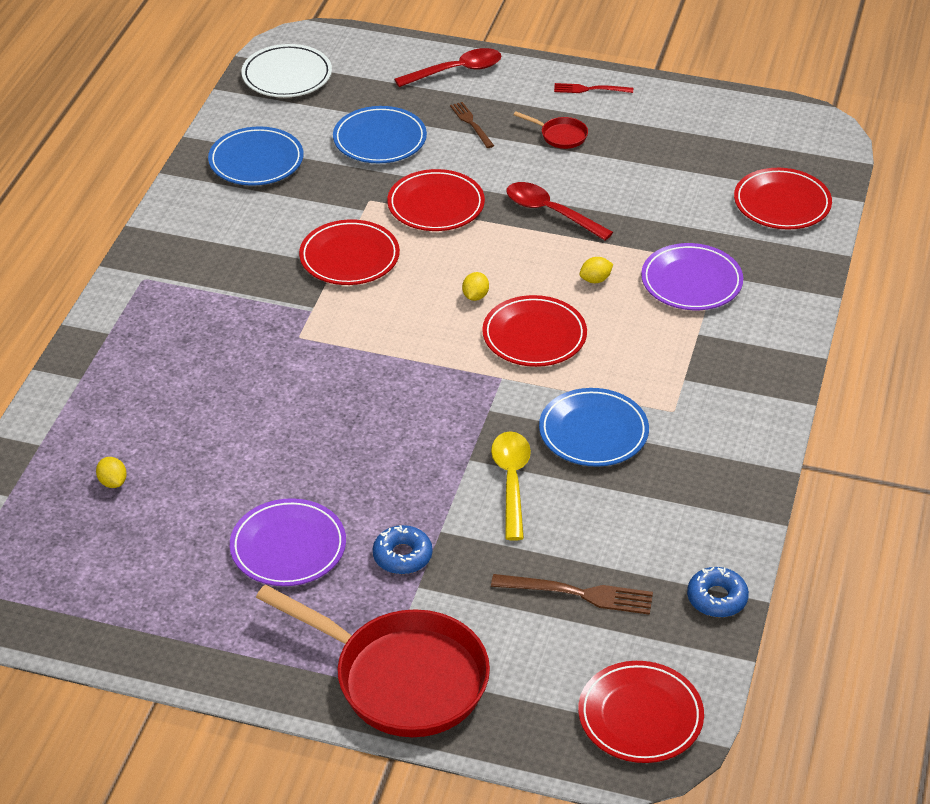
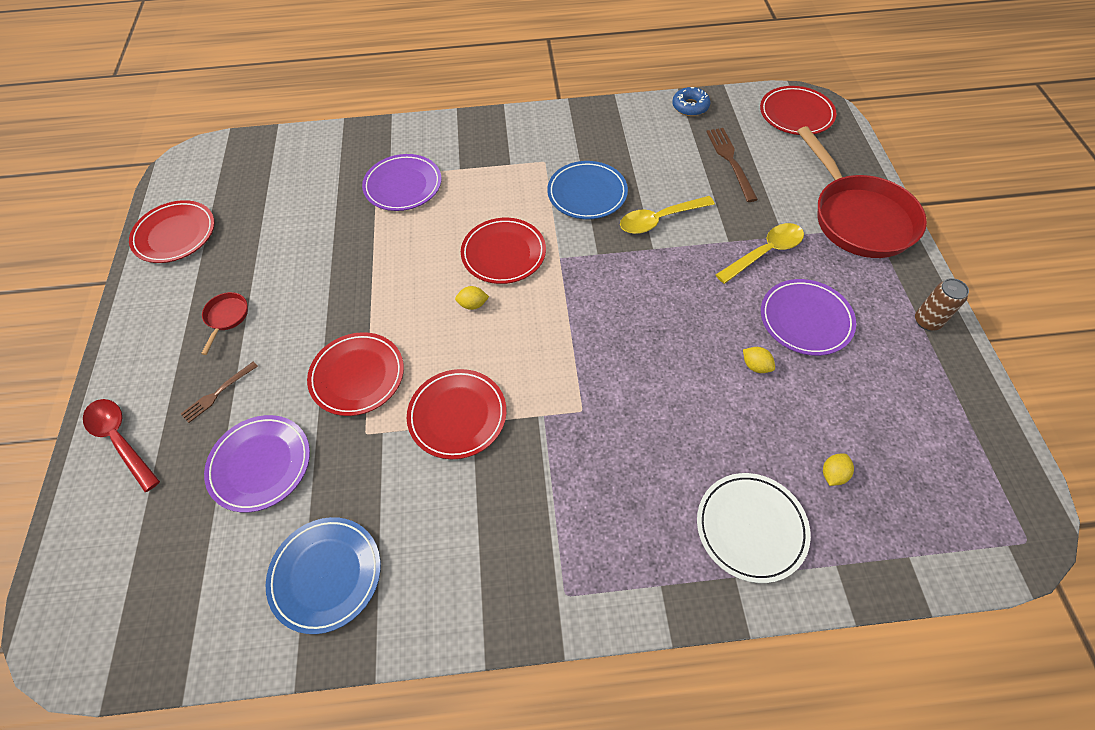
camera: 110 degrees left, 15 degrees up
(214, 655) = (927, 321): none -> brown can
(287, 75) = (144, 620): white plate -> white plate (751, 528)
(380, 139) = (260, 464): blue plate -> purple plate
(402, 556) = (764, 253): blue donut -> yellow spoon
(402, 678) = (858, 218): red pan -> red pan turned 150 degrees clockwise
(551, 212) = (343, 290): red spoon -> none
(589, 89) = (145, 318): red fork -> none
(595, 280) = (422, 238): yellow lemon -> yellow lemon (755, 366)
(782, 203) = (292, 161): red plate -> red plate (175, 234)

